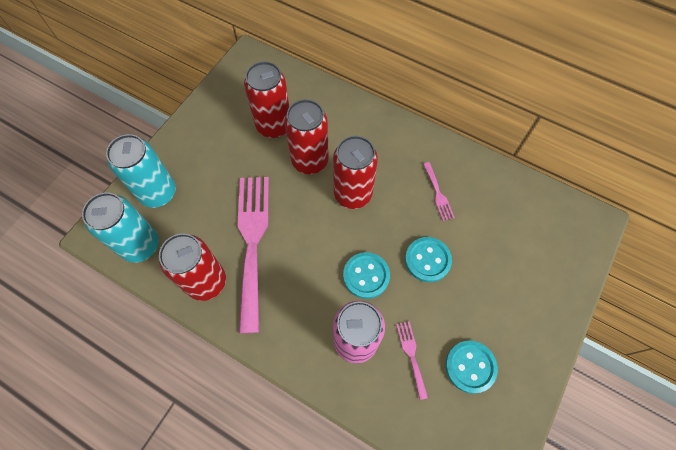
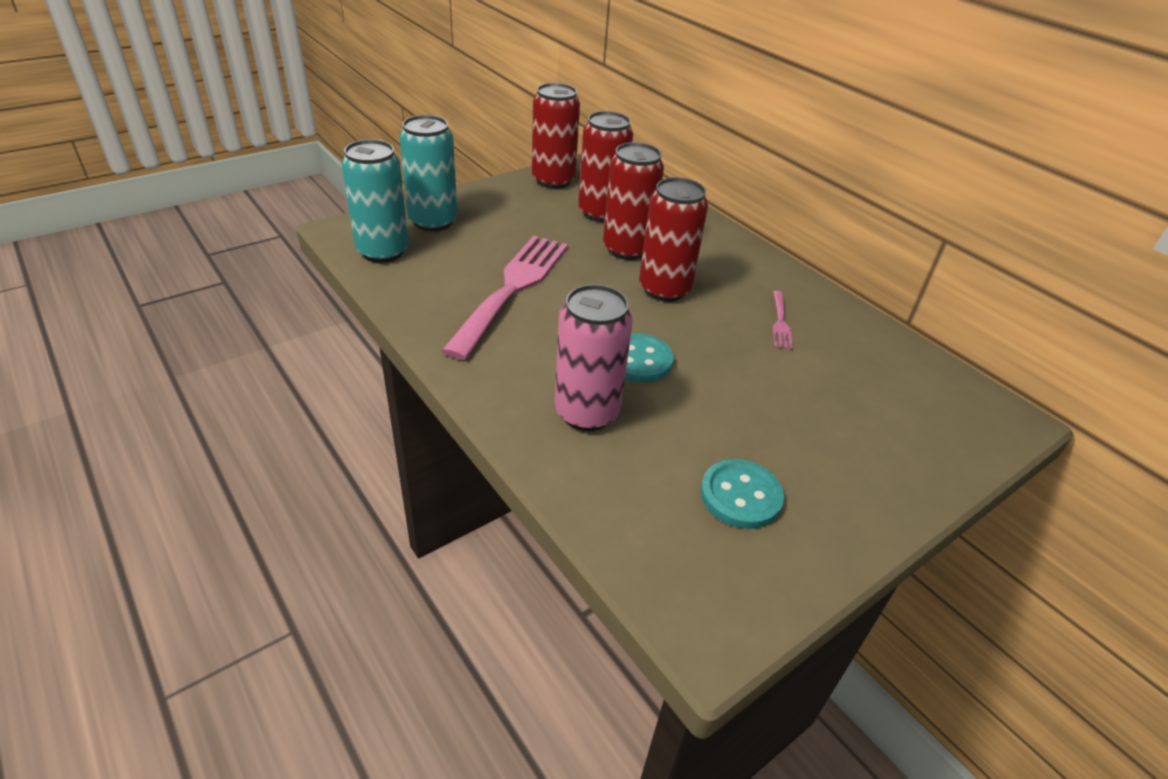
camera: 20 degrees right, 25 degrees down
(206, 282) = (434, 301): red can -> red can (553, 180)
(411, 355) = (658, 453): pink fork -> none
(427, 260) = (733, 374): turquoise button -> none

